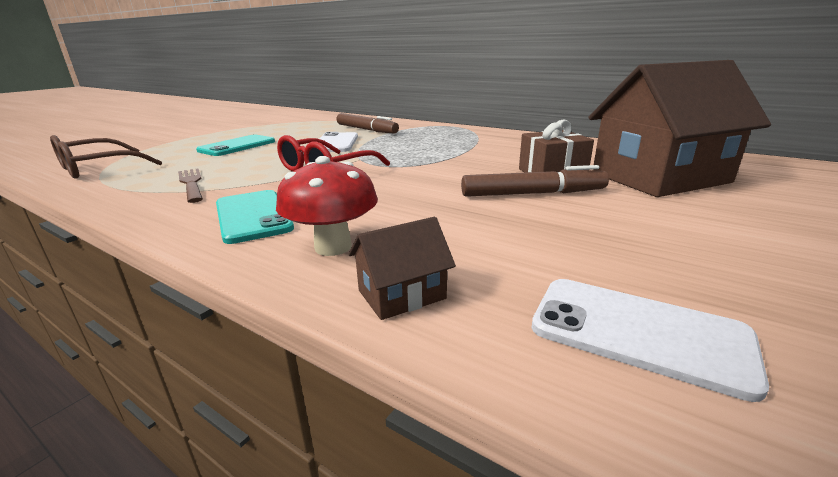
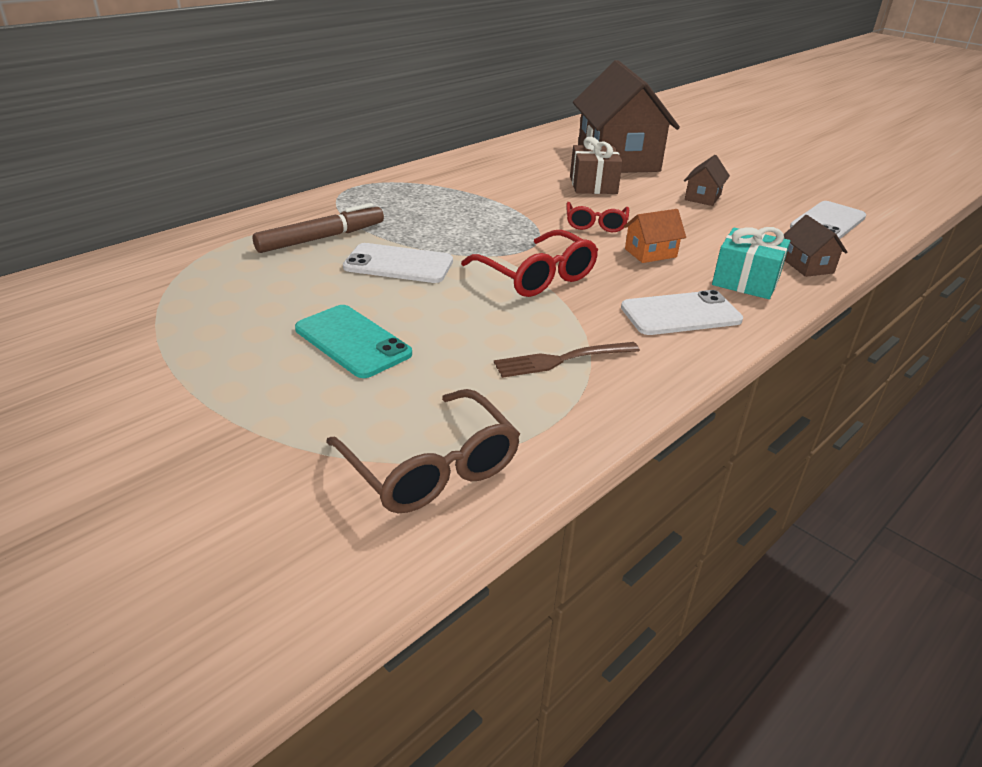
camera: 80 degrees left, 10 degrees up
(252, 216) = (681, 314): turquoise phone -> white phone
(333, 247) = (745, 281): red mushroom -> turquoise gift
(391, 201) = (650, 253): none -> orange house
(447, 179) = (595, 224): none -> red glasses
(532, 194) = (644, 202): brown marker -> none
(599, 221) = (702, 197): none -> brown house

